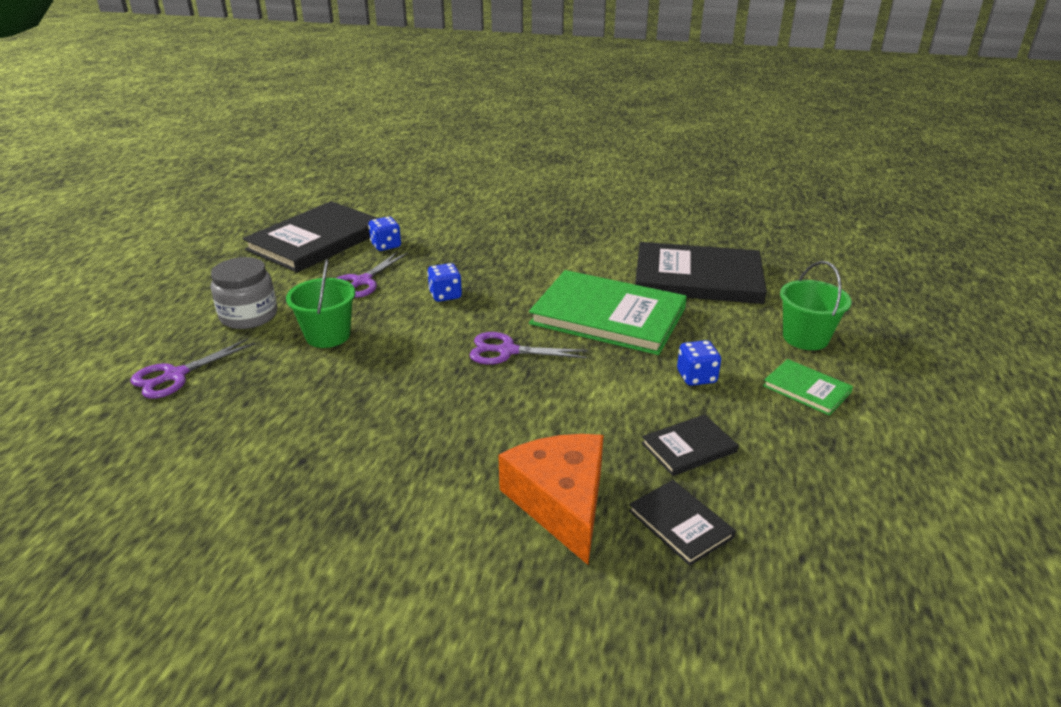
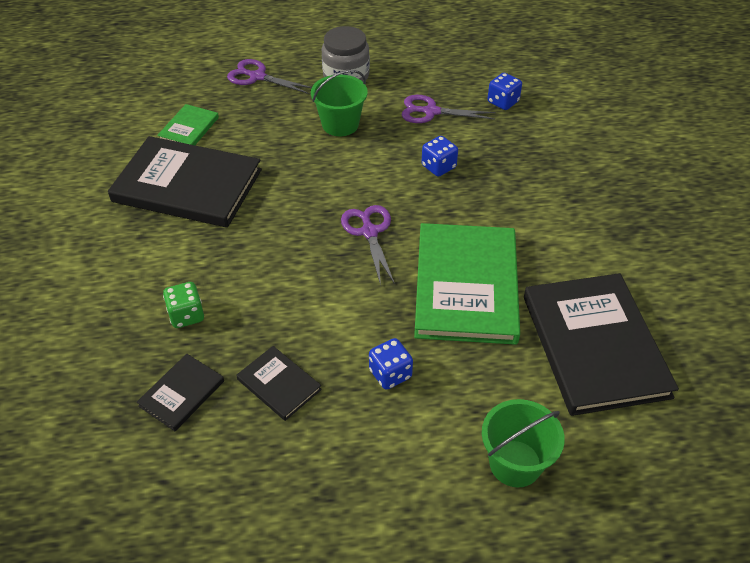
camera: 70 degrees right, 15 degrees up
(316, 240) = (483, 60): black book -> black book (187, 186)
(560, 502) = (186, 315): orange cheese -> green dice
(806, 389) = (410, 470): green book -> green book (189, 128)

